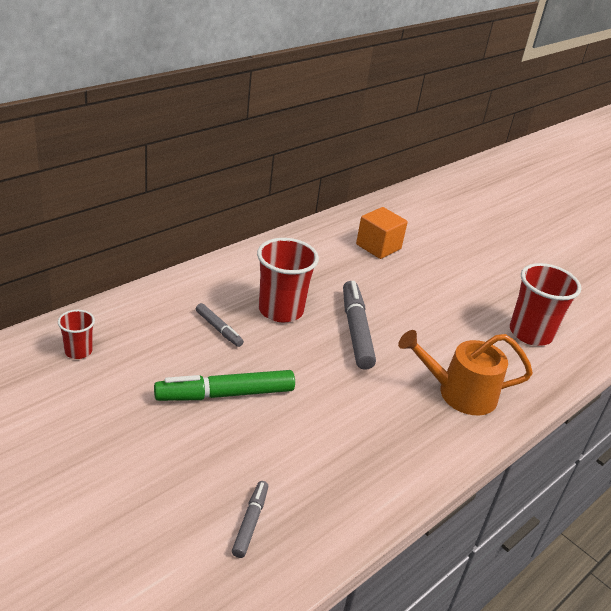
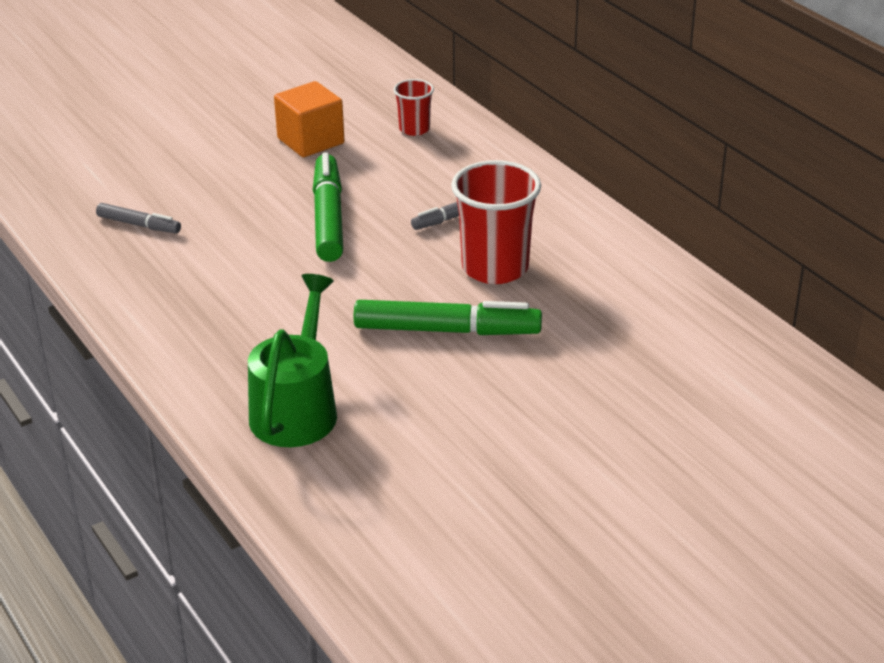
camera: 105 degrees right, 0 degrees up
(356, 330) = (447, 330): grey marker -> green marker
(378, 247) = (692, 387): orange cube -> orange cube (310, 141)
(459, 393) = (296, 409): orange watering can -> green watering can
(530, 333) = (434, 530): red cup -> none

